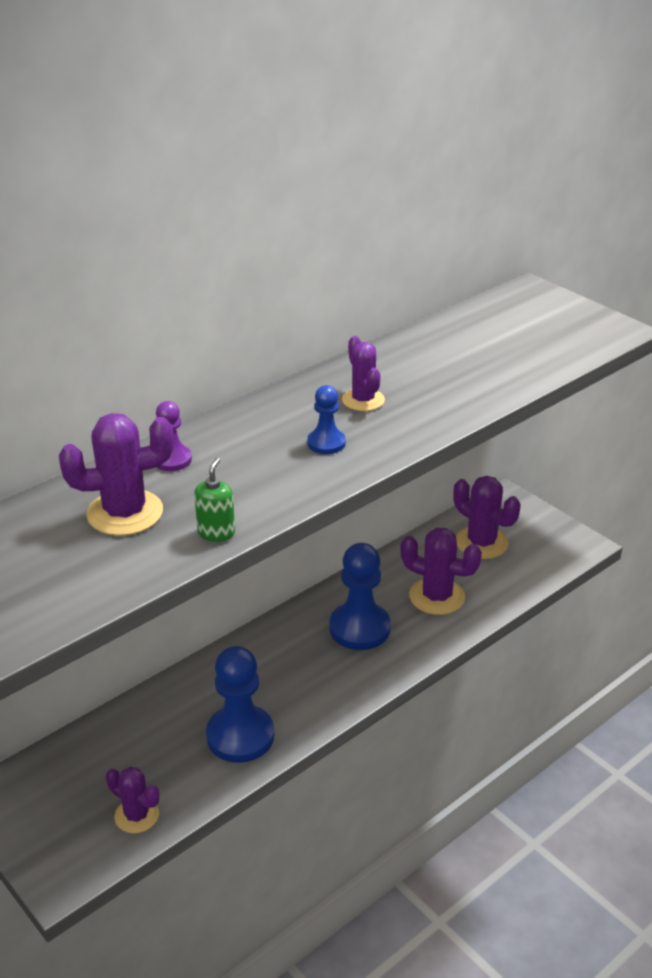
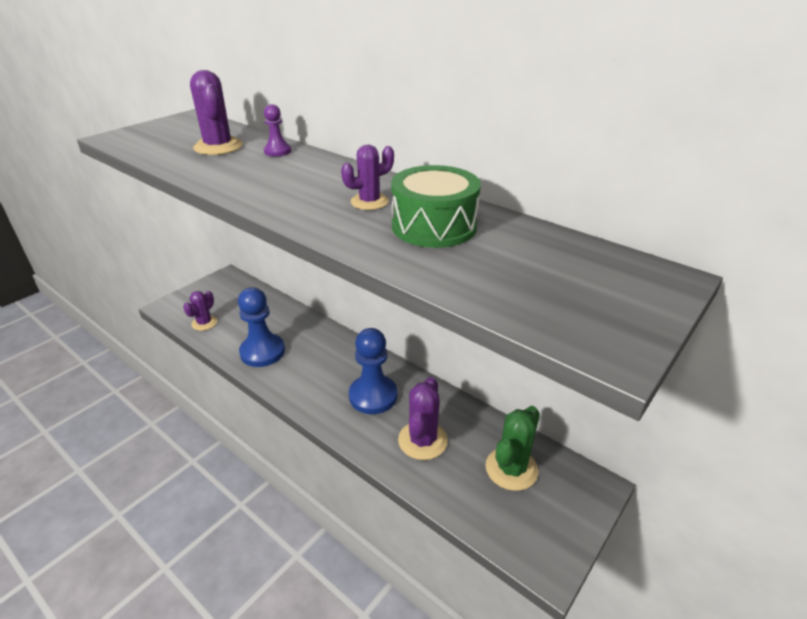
camera: 80 degrees right, 0 degrees up
(216, 533) = (189, 170): green soap dispenser -> none
(326, 443) = (300, 193): blue pawn -> none
(428, 370) = (434, 226): none -> green drum
(481, 543) = (511, 469): purple cactus -> green cactus

